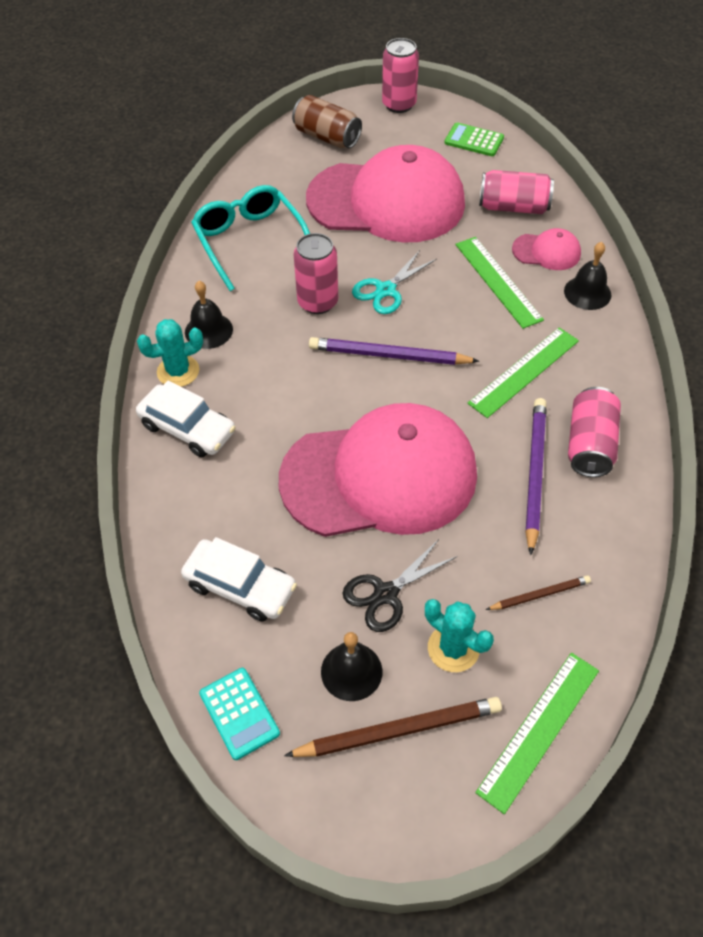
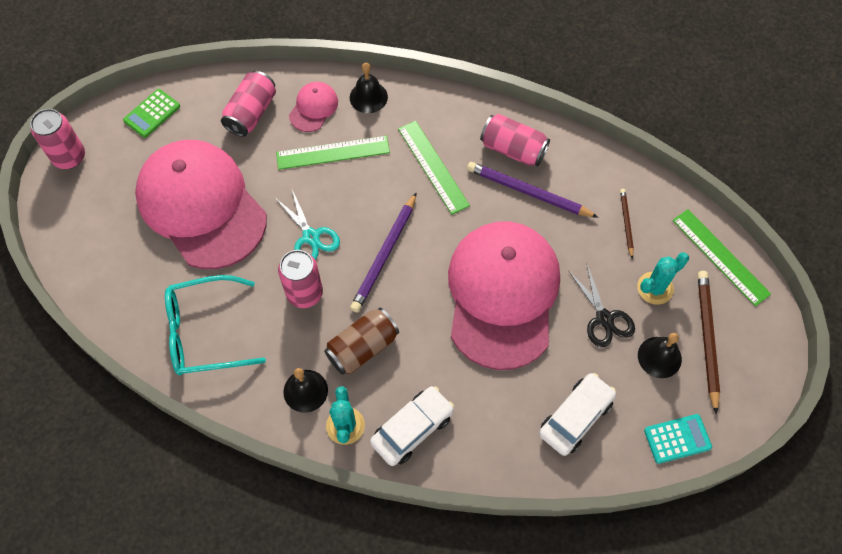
camera: 75 degrees left, 10 degrees up
(327, 137) = (86, 231): brown can -> brown can (362, 348)
(386, 202) = (201, 206): pink cap -> pink cap turned 60 degrees counterclockwise

